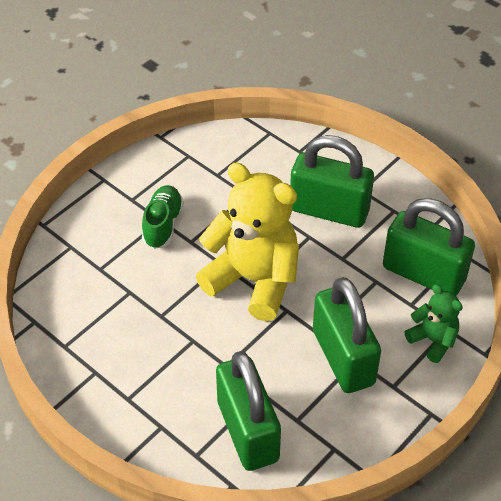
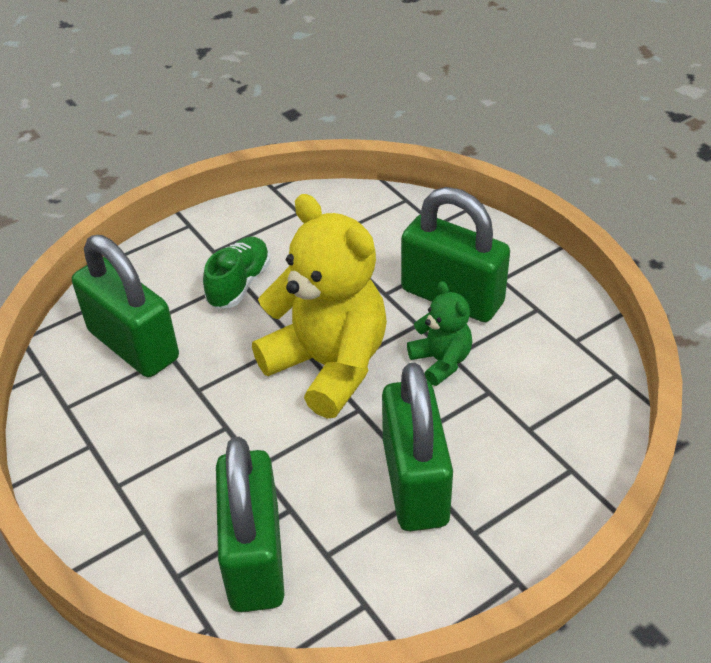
camera: 15 degrees right, 5 degrees down
(423, 273) = (556, 392): green padlock -> green padlock (133, 345)
(433, 340) = (546, 481): green teddy bear -> green teddy bear (441, 361)

